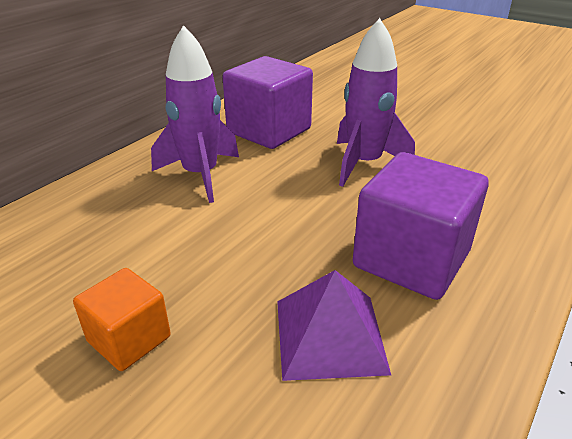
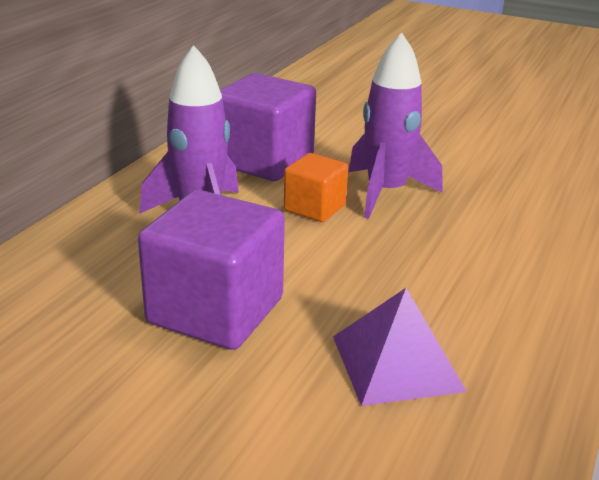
camera: 10 degrees left, 5 degrees down
(129, 339) = (187, 383): orange cube -> orange cube (314, 208)
(411, 259) = (461, 287): purple cube -> purple cube (215, 311)

